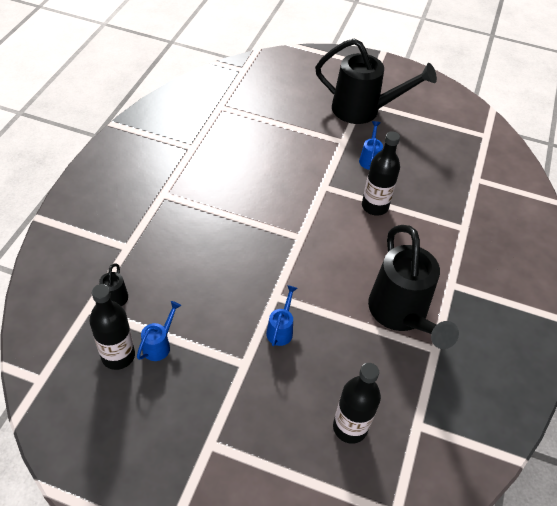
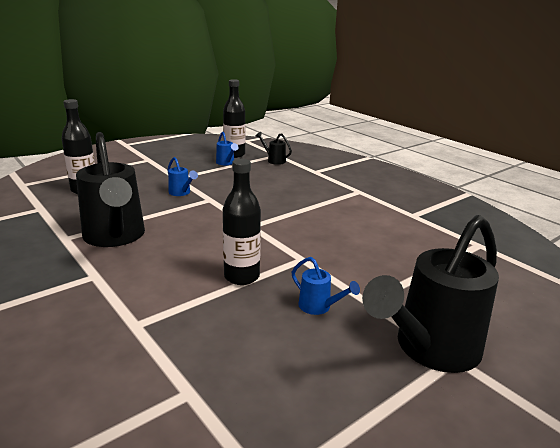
camera: 125 degrees right, 25 degrees down
(401, 314) = (115, 237): black watering can -> black watering can turned 135 degrees counterclockwise

